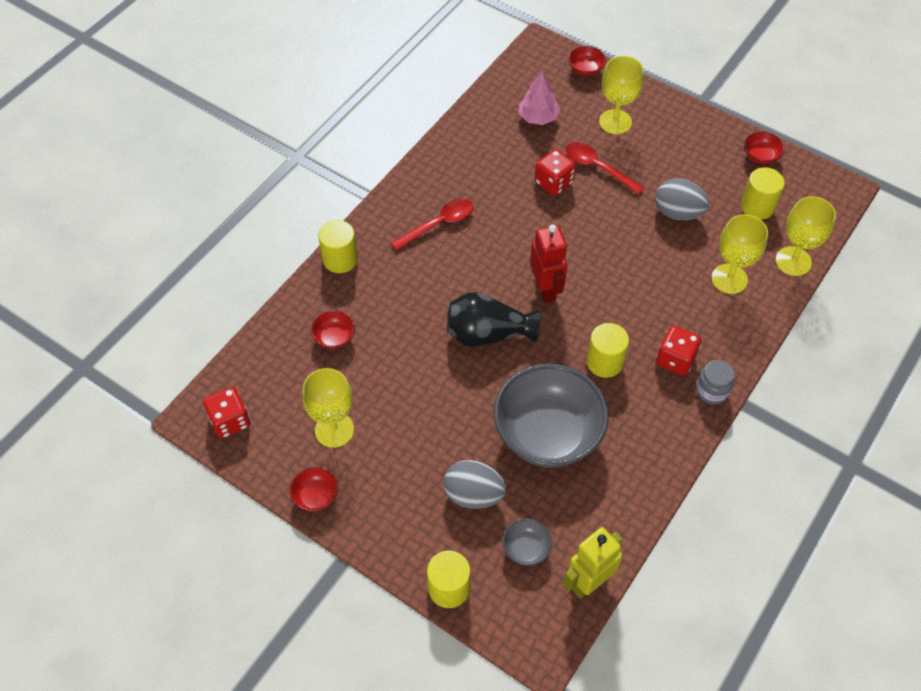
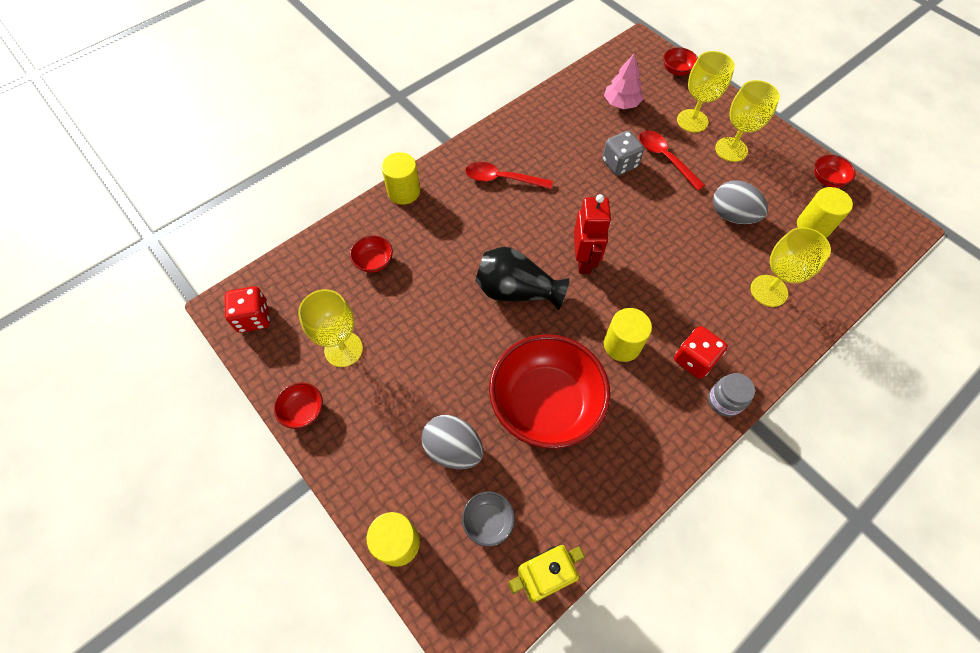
camera: 15 degrees right, 5 degrees up
(438, 224) = (502, 179): red spoon -> red spoon turned 150 degrees counterclockwise
(548, 433) = (545, 404): grey bowl -> red bowl
(553, 183) = (619, 164): red dice -> grey dice
(793, 261) = (839, 287): yellow goblet -> yellow goblet (731, 149)

